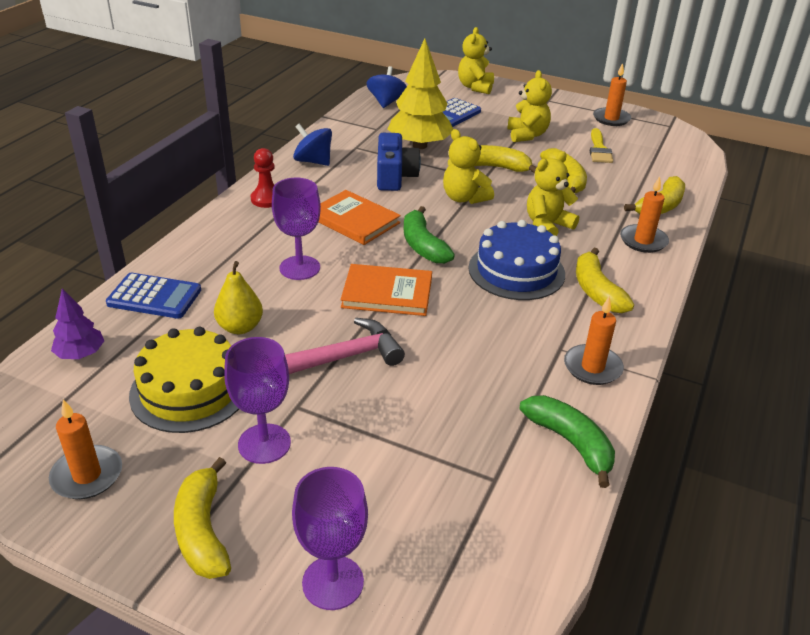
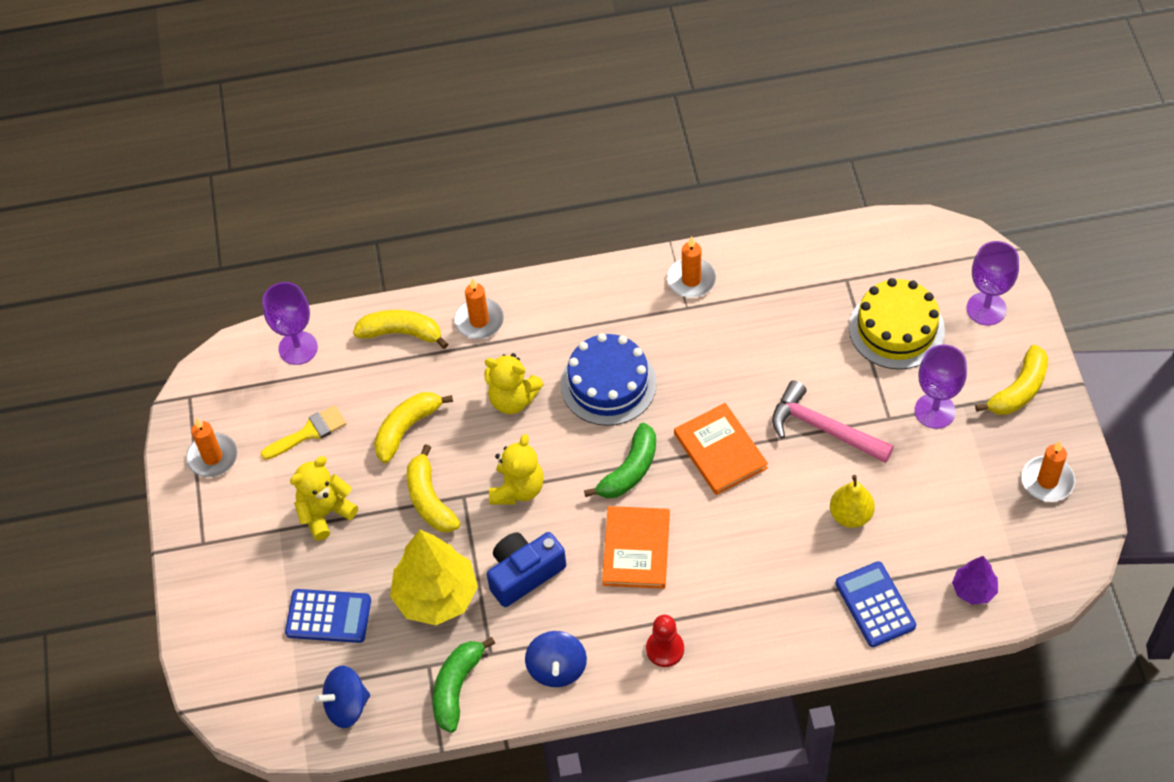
camera: 120 degrees left, 20 degrees up
(190, 390) = (935, 490): yellow cake -> yellow cake (896, 329)
(299, 268) = (744, 535): purple goblet -> purple goblet (298, 348)
(475, 87) = (221, 640): yellow teddy bear -> none
(570, 443) = (779, 258): green banana -> green banana (457, 687)
(596, 291) = (590, 319): yellow banana -> none

